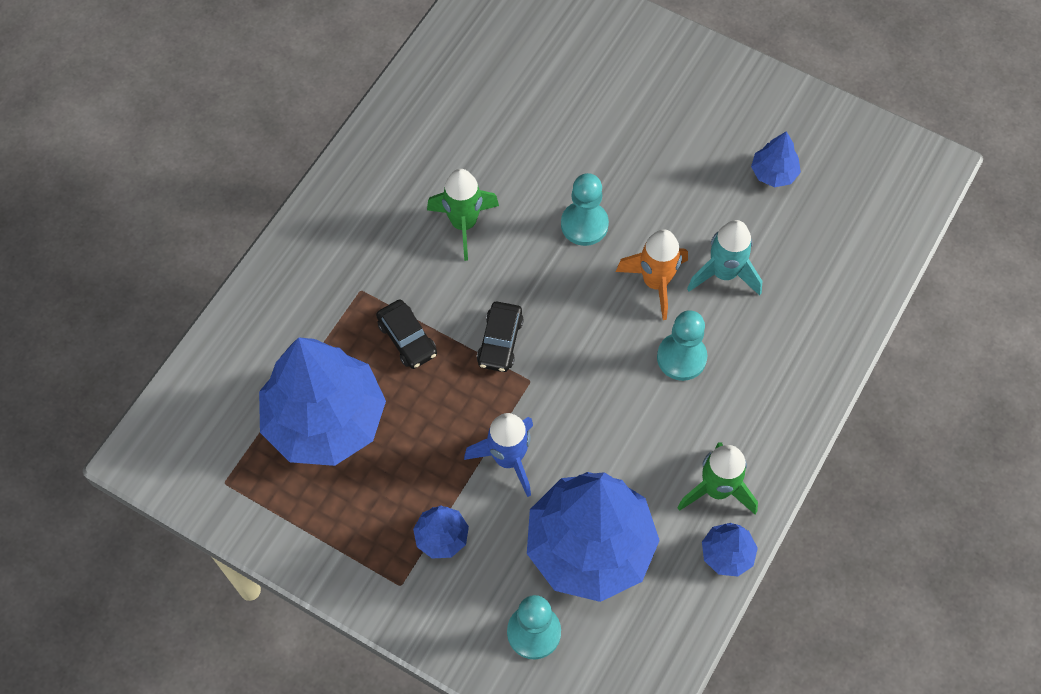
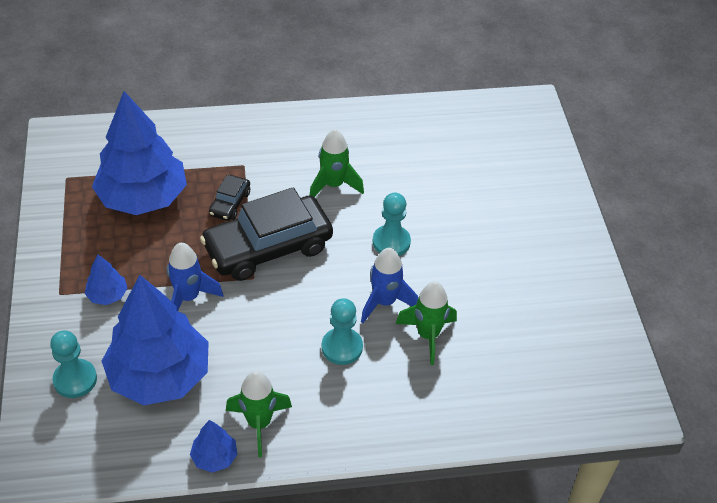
camera: 50 degrees right, 15 degrees down
(500, 341) = (268, 247): black car -> black car, size x2.20
(655, 282) = (385, 302): orange rocket -> blue rocket
(724, 273) = (428, 335): turquoise rocket -> green rocket
(774, 173) = (533, 320): blue tree -> none

